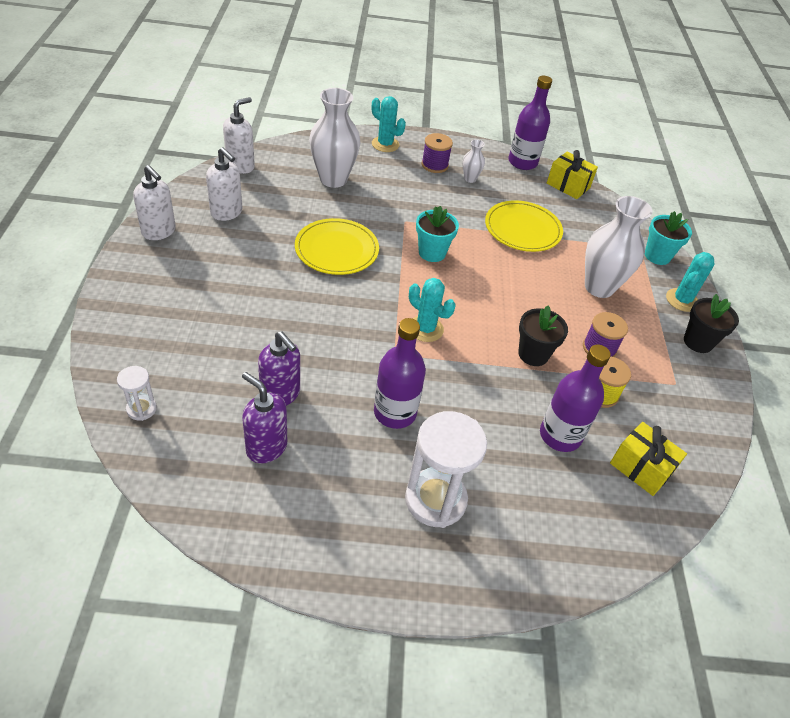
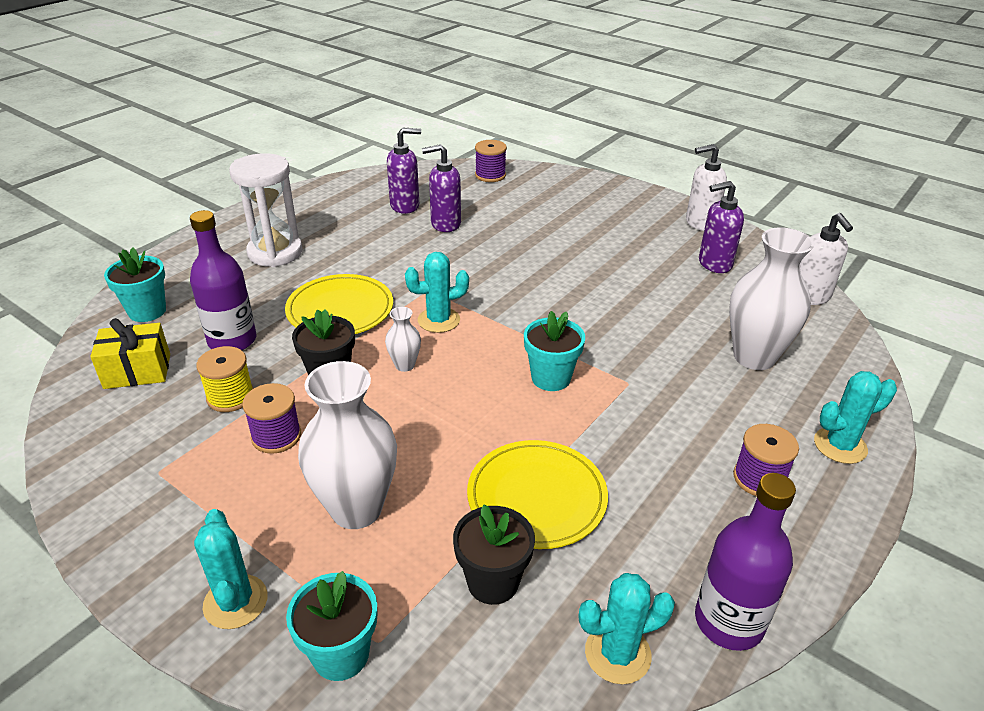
camera: 130 degrees right, 10 degrees down
(141, 409) = (490, 175): white hourglass -> purple spool
(227, 212) = (714, 264): white soap dispenser -> purple soap dispenser
(336, 250) = (606, 310): yellow plate -> yellow plate (340, 309)
(395, 412) = (368, 265): purple bottle -> none
(470, 179) = (701, 504): white vase -> white vase (405, 365)
(568, 185) = (617, 654): yellow gift -> turquoise cactus
(593, 528) = (147, 311): none -> turquoise flower pot
(698, 342) = (165, 552): black flower pot -> black flower pot (493, 582)

